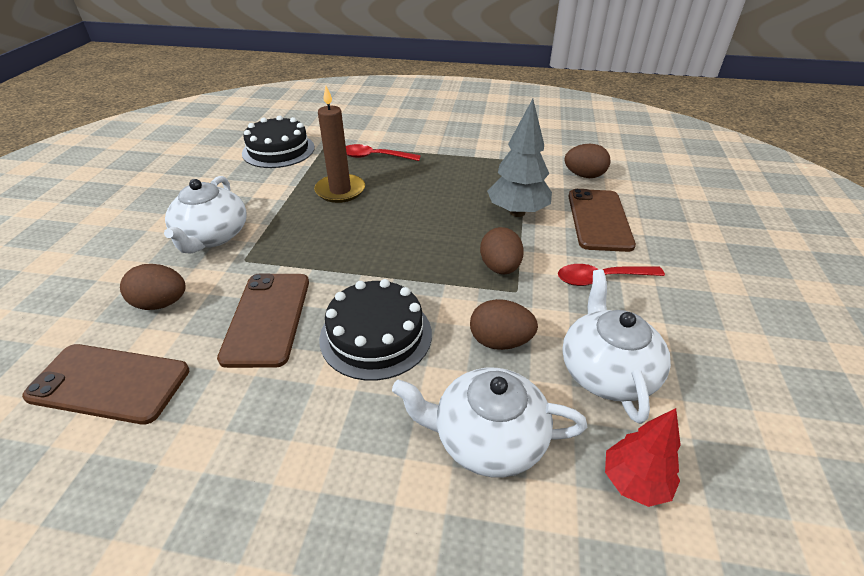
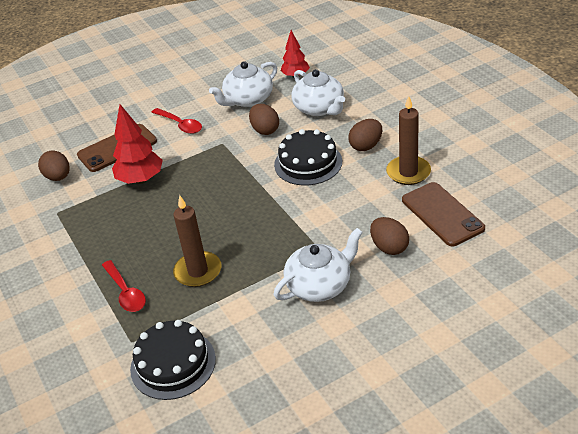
camera: 125 degrees left, 0 degrees up
(210, 416) = (408, 172): none -> brown candle
(267, 318) = (344, 202): brown phone -> none
(500, 268) = (208, 157): brown egg -> brown egg (366, 146)
(517, 212) = (140, 180): grey tree -> red tree

